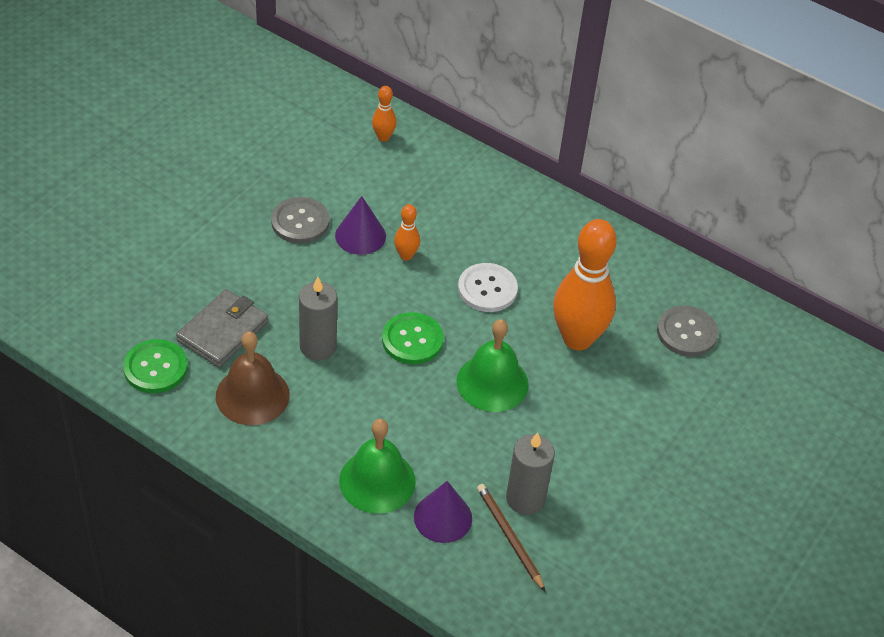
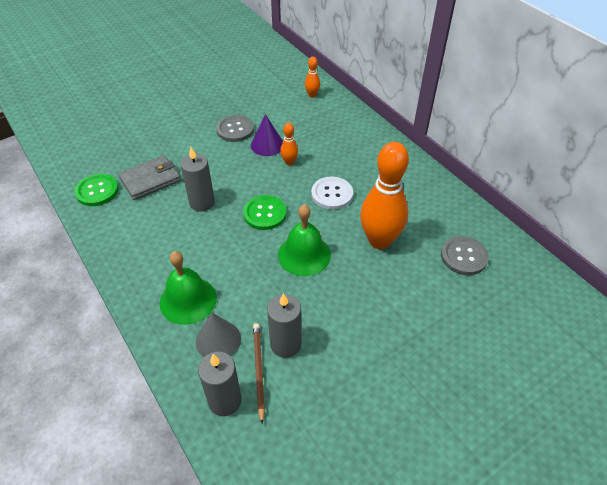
camera: 25 degrees right, 0 degrees up
(252, 395) = (143, 222): brown bell -> none
(443, 517) = (218, 340): purple cone -> grey cone
(488, 581) = (225, 400): none -> grey candle

